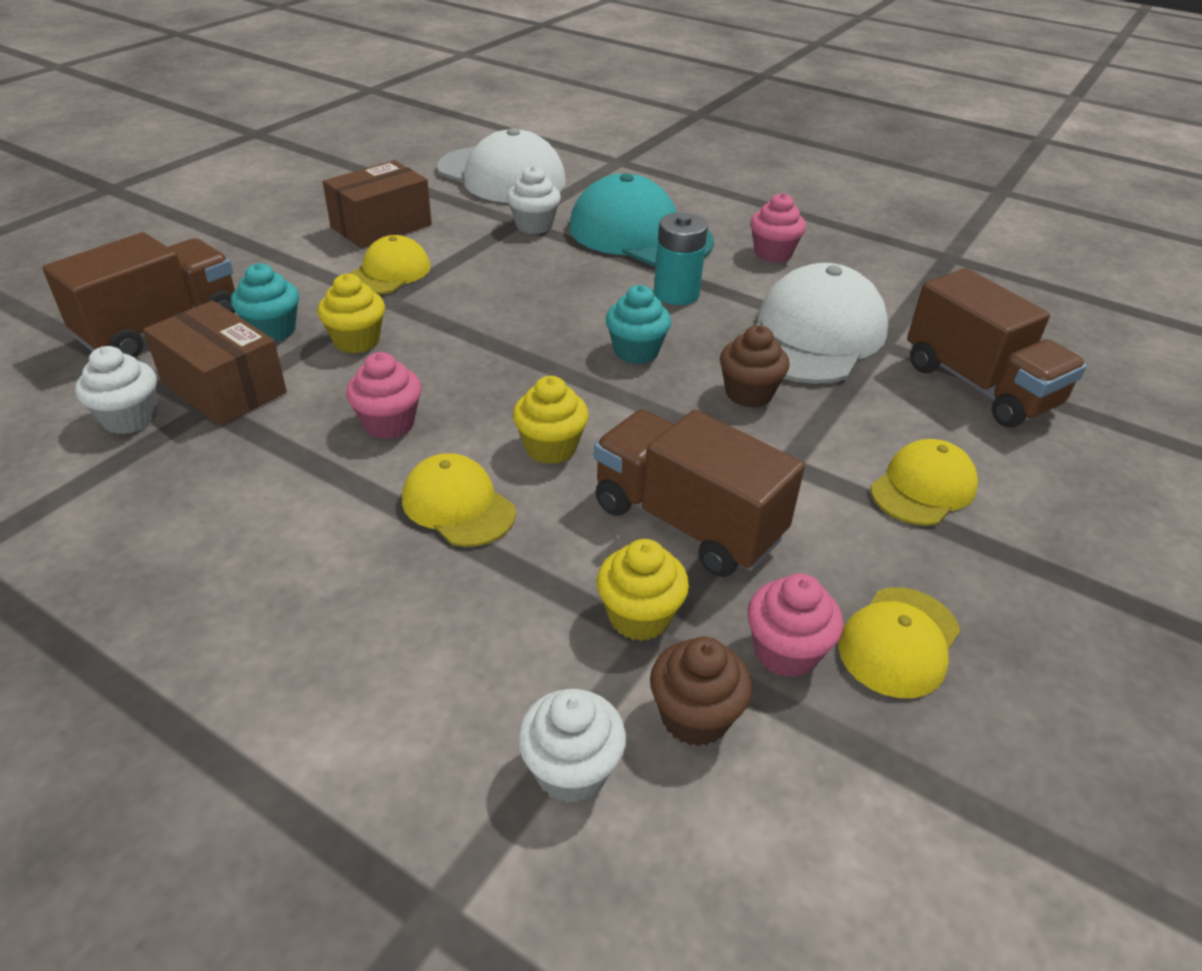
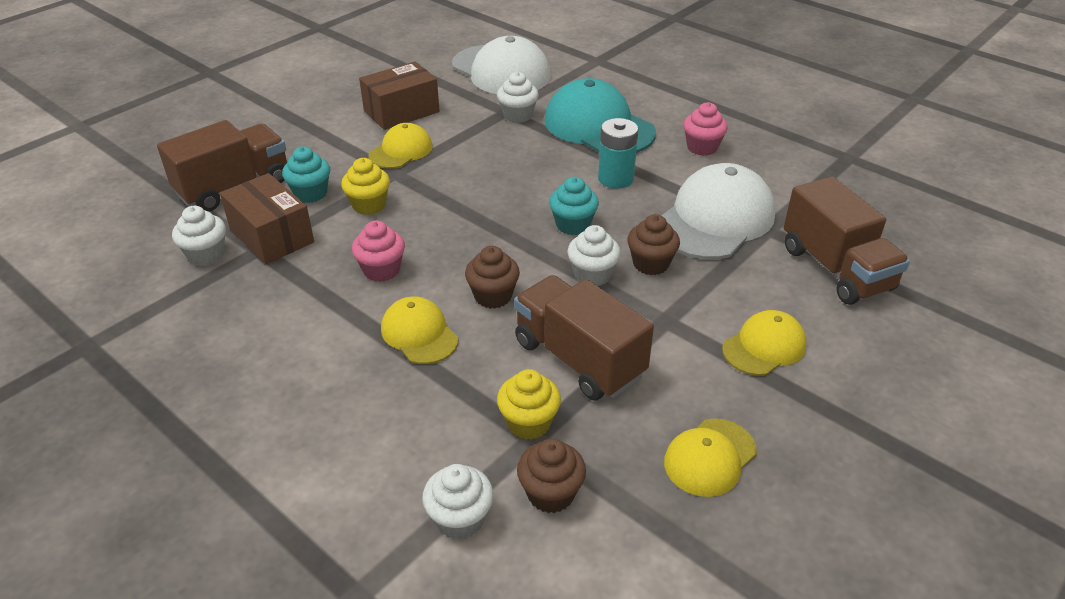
camera: 10 degrees right, 0 degrees up
(550, 448) = (493, 296): yellow cupcake -> brown cupcake
(677, 412) = (592, 275): none -> white cupcake
(785, 652) = (625, 456): pink cupcake -> none

